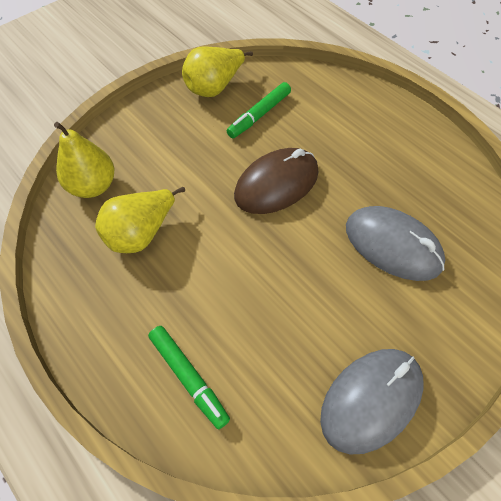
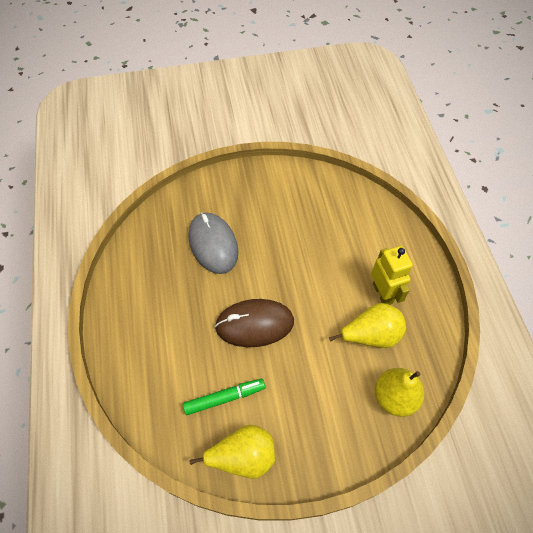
camera: 150 degrees left, 0 degrees up
(145, 290) = (383, 293): none -> yellow robot
(188, 376) = (376, 235): green marker -> none
(371, 400) = (288, 183): grey mouse -> none

